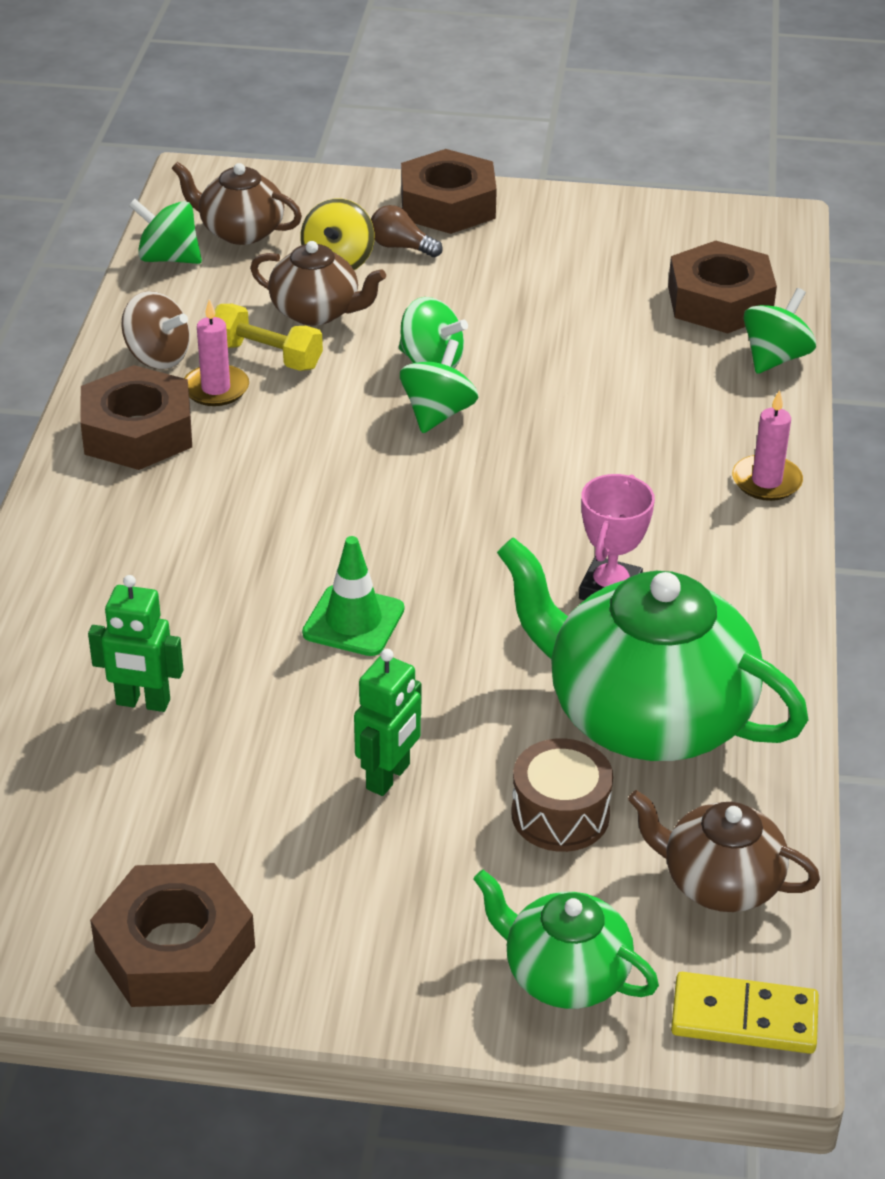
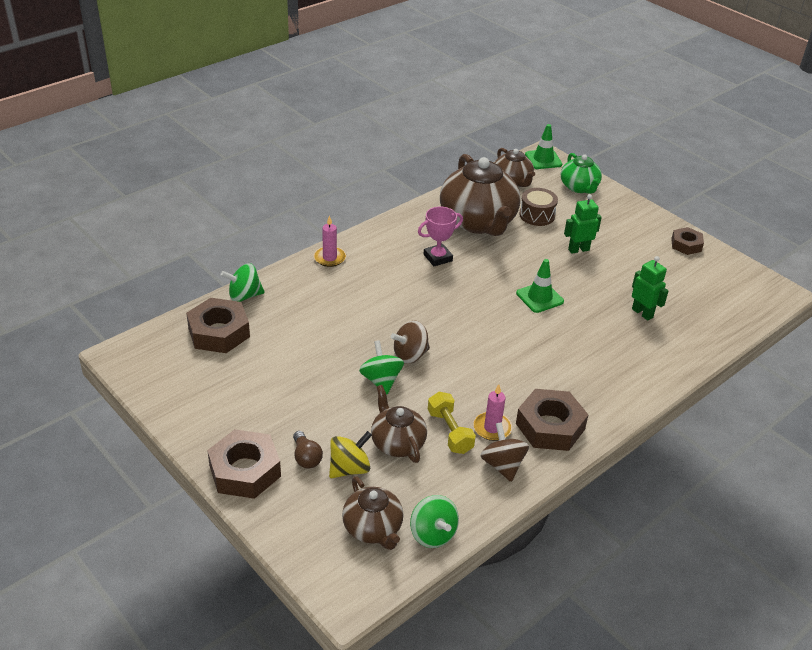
camera: 140 degrees left, 0 degrees up
(175, 950) = (686, 245): brown nut -> brown nut, size x0.60
(438, 414) = (410, 355): green spinning top -> brown spinning top
(646, 716) = (478, 222): green teapot -> brown teapot
(744, 1018) = (543, 159): yellow domino -> green traffic cone

